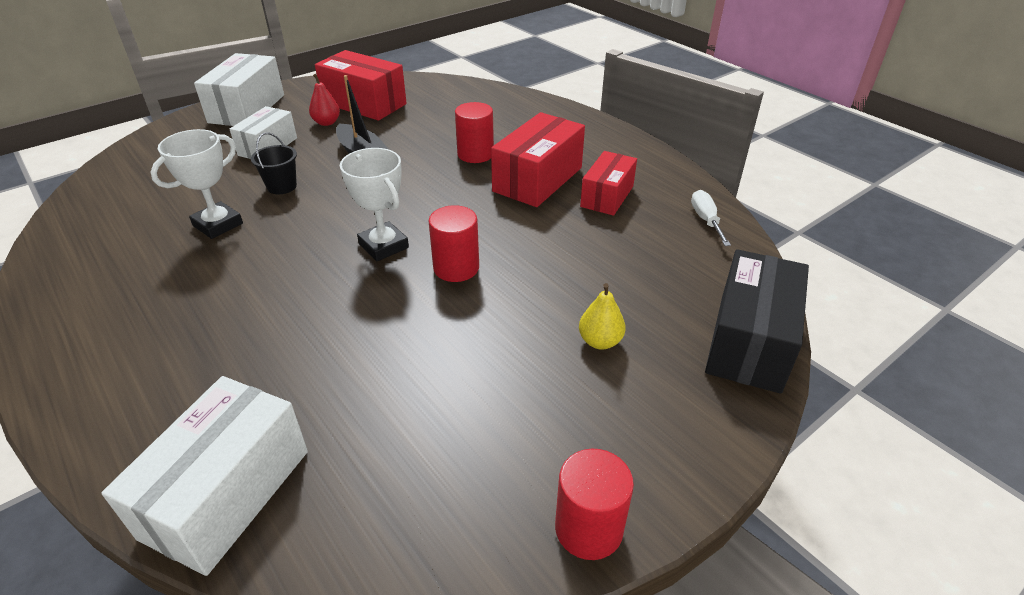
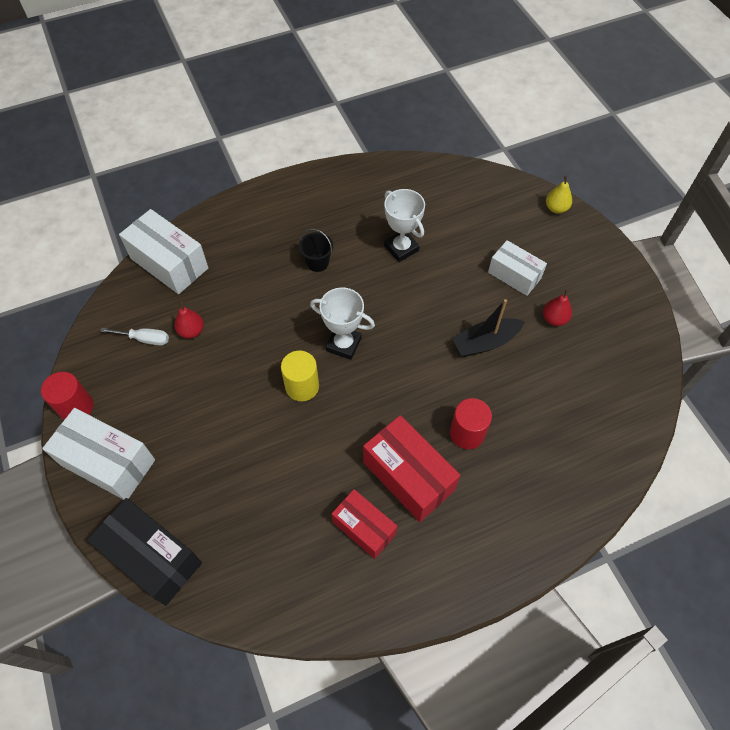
camera: 105 degrees right, 20 degrees up
(247, 108) = (593, 259): white box -> white box (108, 462)
(282, 186) = (445, 285): black bucket -> black bucket (317, 262)
(364, 103) = (592, 352): red box -> none
(383, 246) = (343, 344): white trophy -> white trophy turned 45 degrees clockwise
(387, 407) = (191, 331): none -> red pear
(456, 268) = (302, 386): red cylinder -> yellow cylinder
(600, 341) = (194, 457): yellow pear -> yellow pear (556, 208)
(706, 220) = (301, 602): white screwdriver -> white screwdriver (145, 339)

